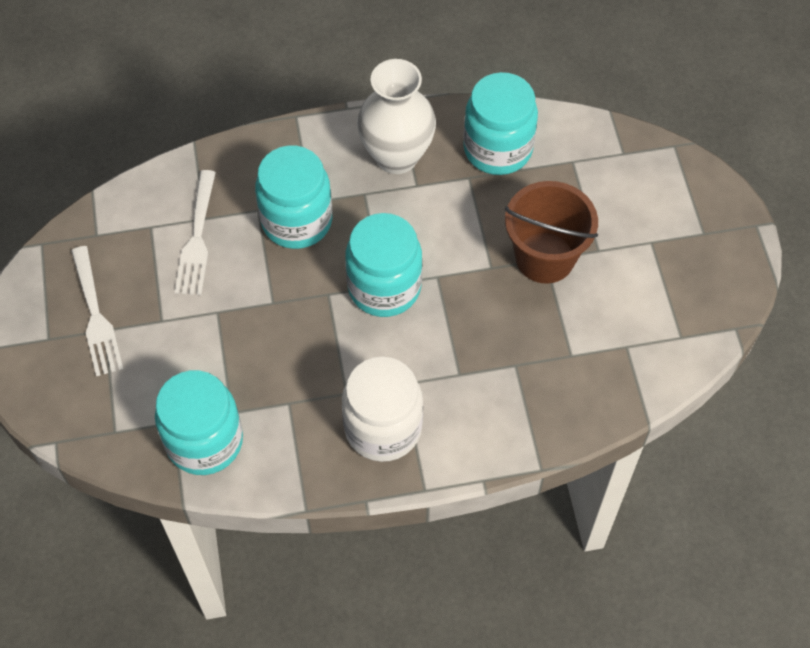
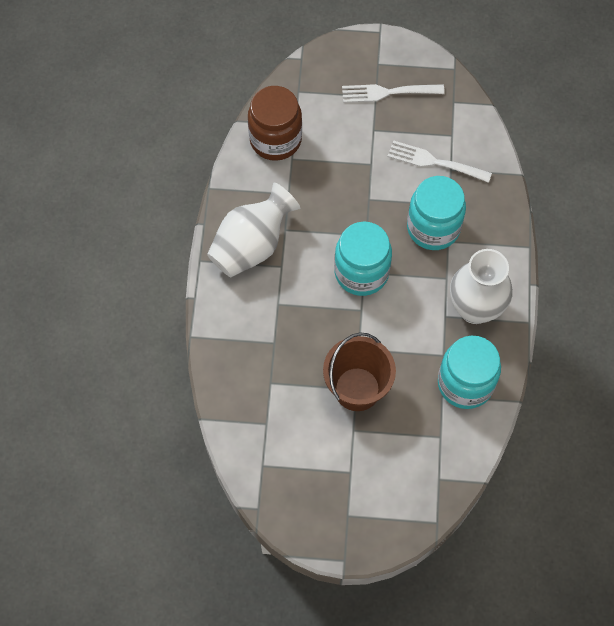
camera: 105 degrees right, 5 degrees up
(204, 441) = (275, 140): turquoise jar -> brown jar
(383, 428) = (252, 246): white jar -> white vase

